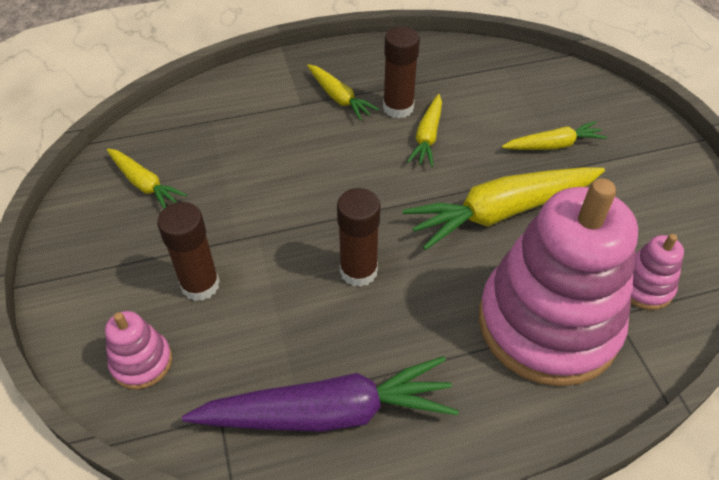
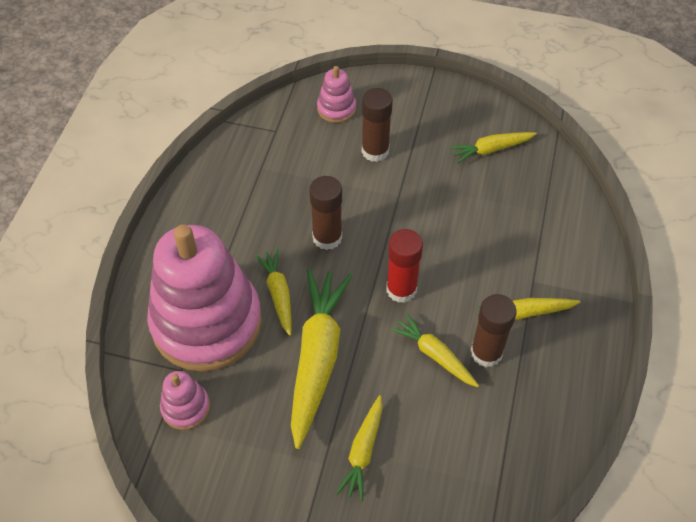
camera: 120 degrees right, 5 degrees up
(328, 413) = (240, 177): purple carrot -> none
(378, 184) = (401, 289): none -> red glue stick
(461, 278) = (278, 294): none -> yellow carrot

